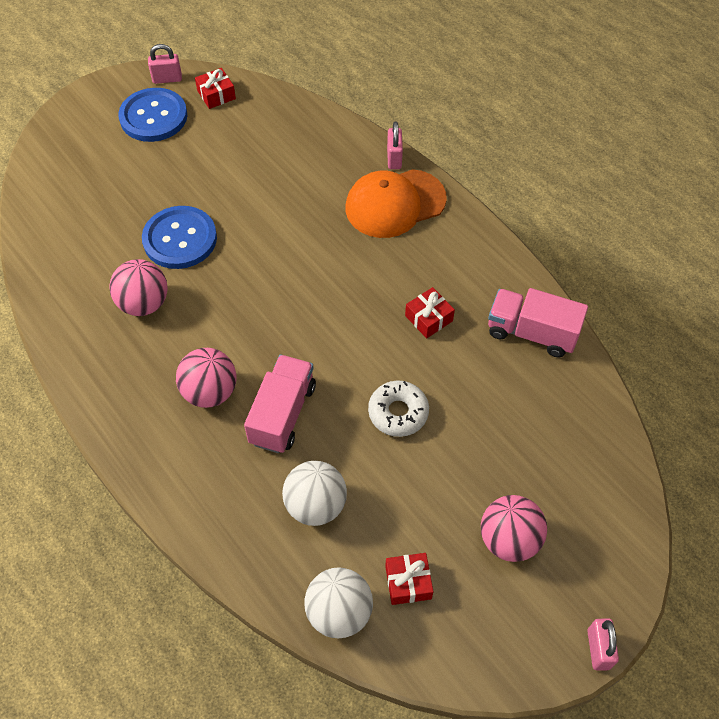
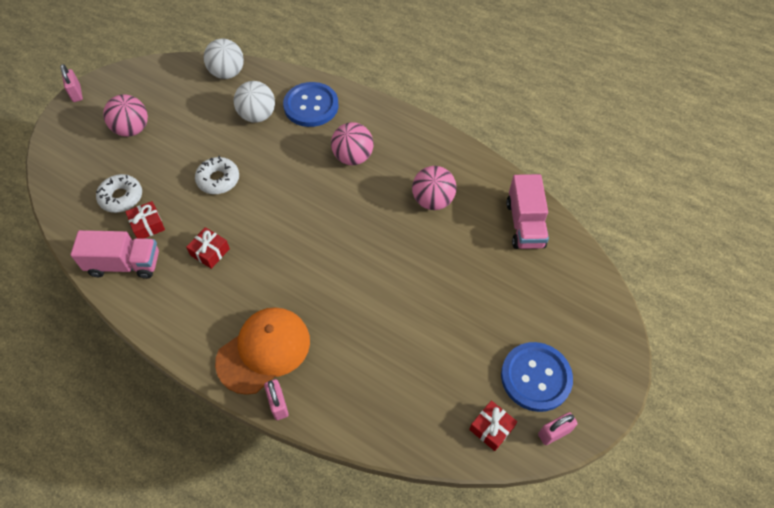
camera: 160 degrees right, 0 degrees up
(180, 239) = (436, 258): blue button -> blue button (311, 106)
(282, 414) = (298, 157): pink truck -> pink truck (524, 224)
(408, 582) = (191, 94): red gift -> red gift (147, 225)
(531, 425) = (121, 197): none -> white donut

